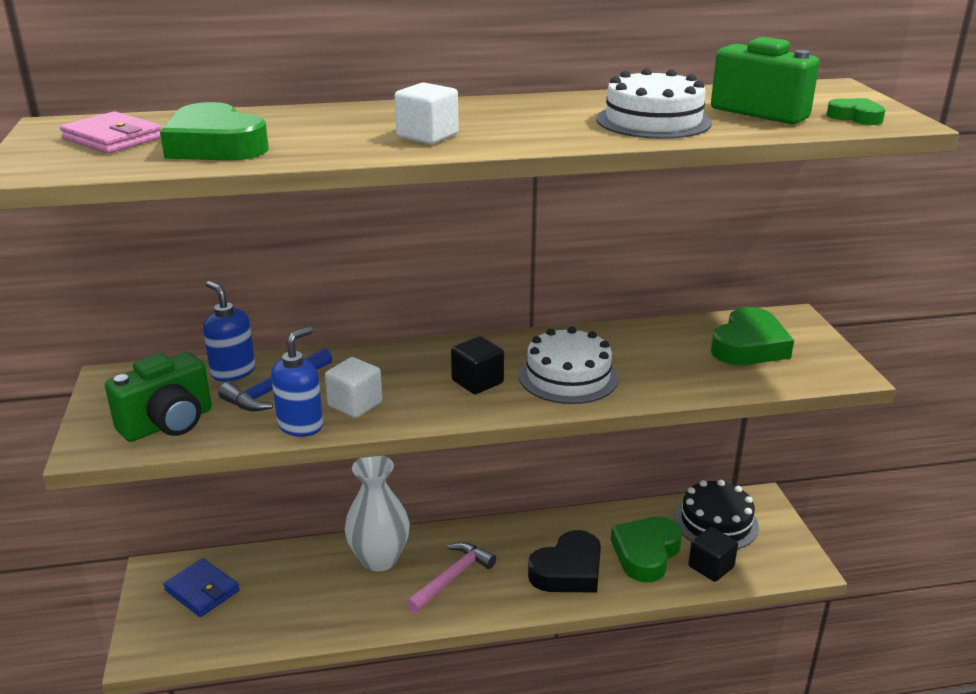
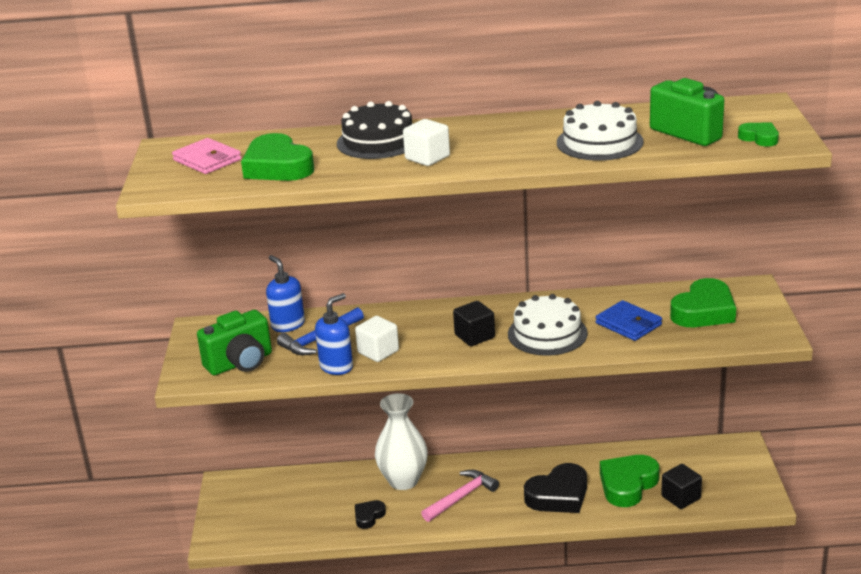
camera: 10 degrees right, 0 degrees up
(202, 591) = (261, 498): blue wallet -> blue wallet (628, 324)
(340, 609) = (368, 516): none -> black heart
(716, 522) = (695, 462): black cake -> black cake (378, 141)

